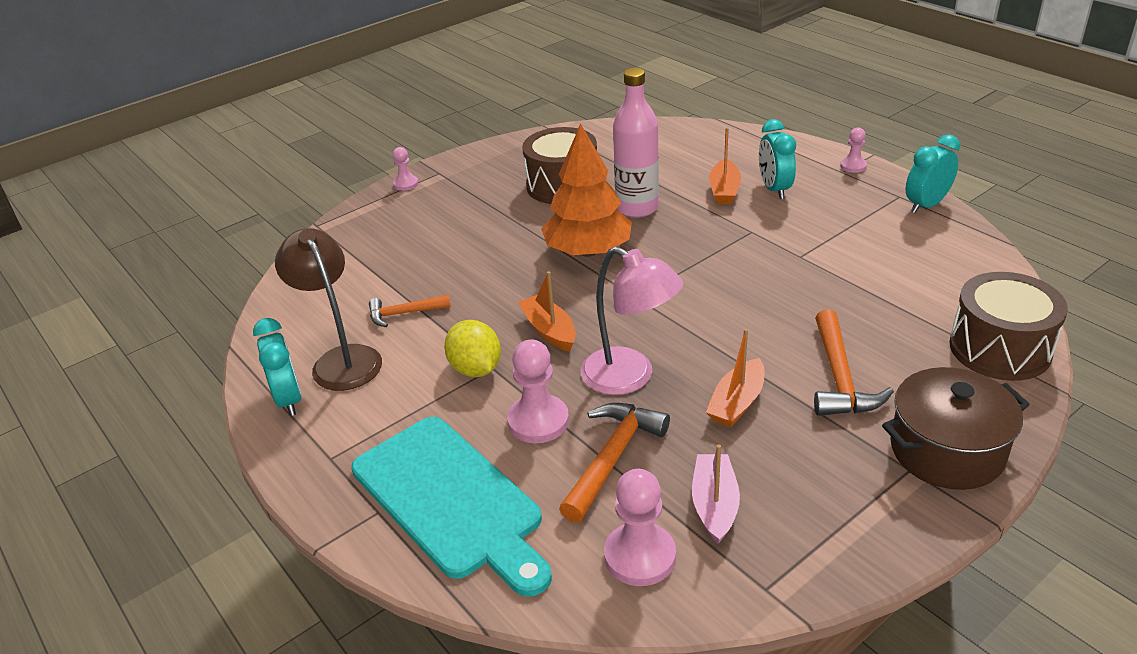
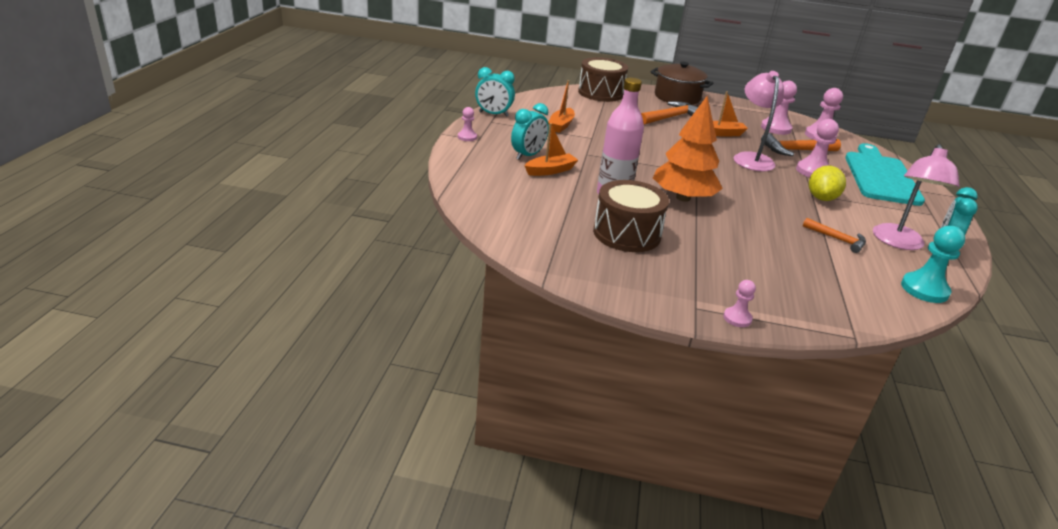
camera: 135 degrees left, 5 degrees down
(285, 311) = (924, 289): none -> turquoise pawn
(342, 359) = (898, 243): brown lamp -> pink lamp
(549, 331) = (762, 187): orange boat -> orange boat (561, 125)
(714, 505) = (776, 128): pink boat -> pink pawn

